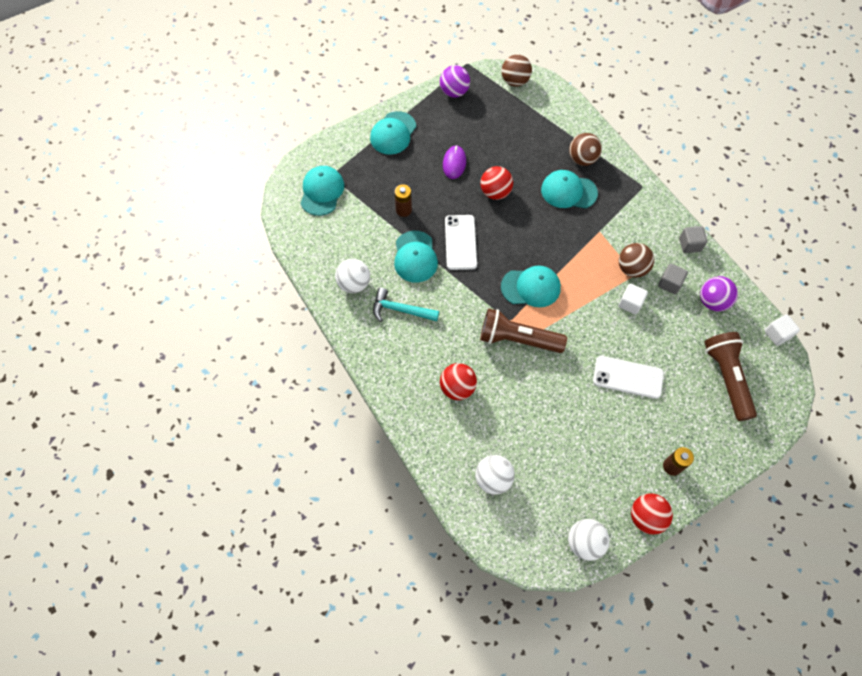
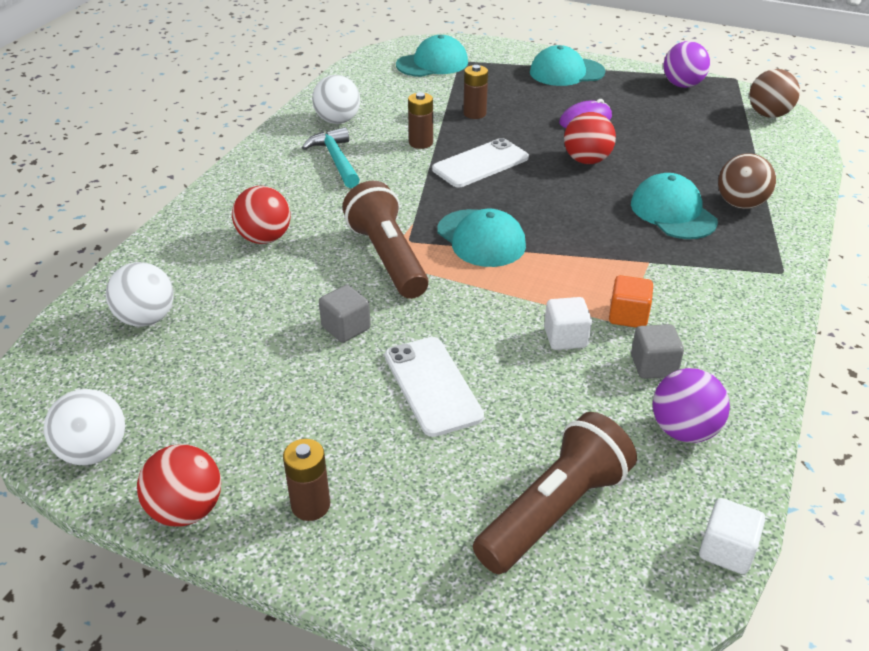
camera: 55 degrees right, 25 degrees down
(415, 257) = (421, 143): turquoise cap -> brown battery
(632, 268) = (628, 316): brown ball -> orange cube
(689, 244) = (754, 360): grey cube -> grey cube (346, 328)

